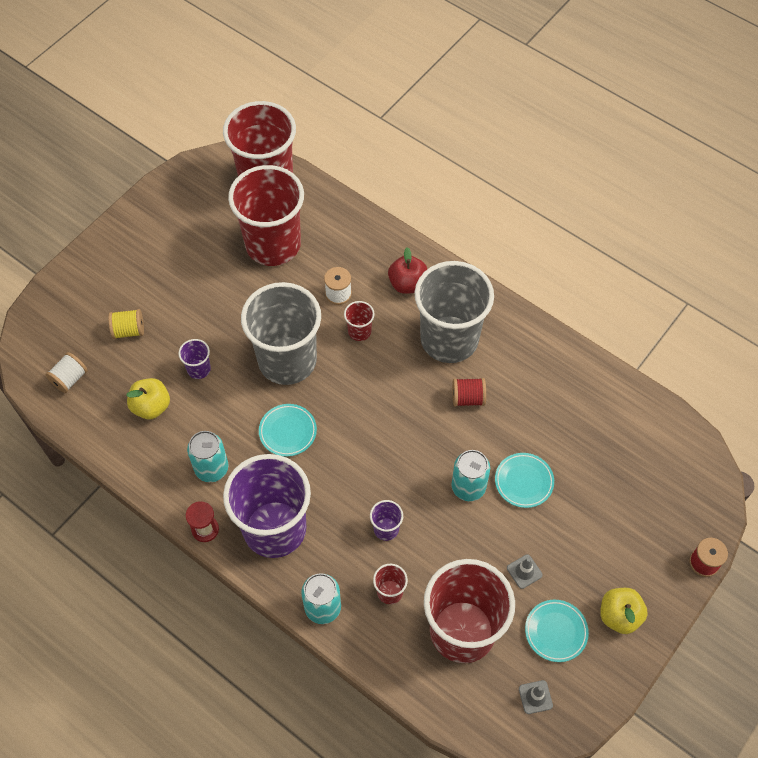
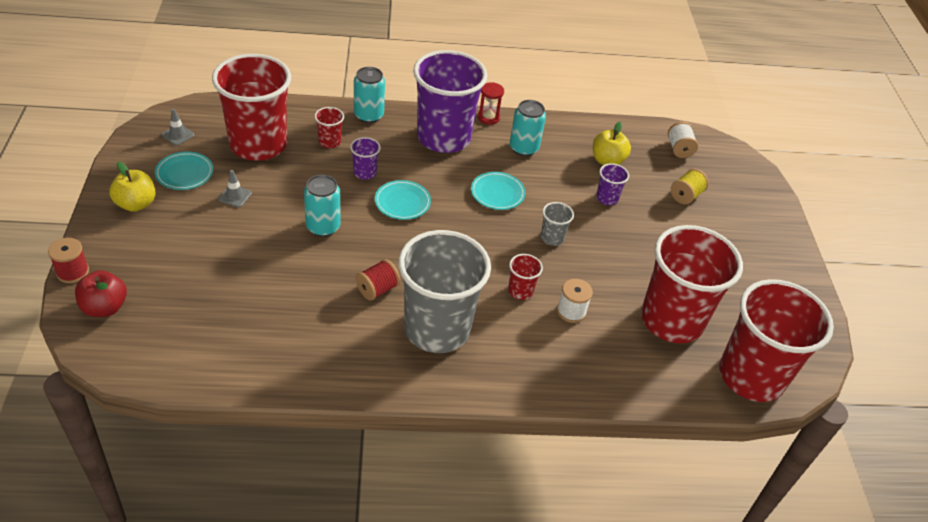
camera: 135 degrees right, 15 degrees down
(287, 360) = (552, 238): grey cup -> grey cup, size x0.40
(407, 284) = (521, 357): red apple -> red apple (105, 307)
(524, 481) = (278, 253): turquoise plate -> turquoise plate (402, 202)

